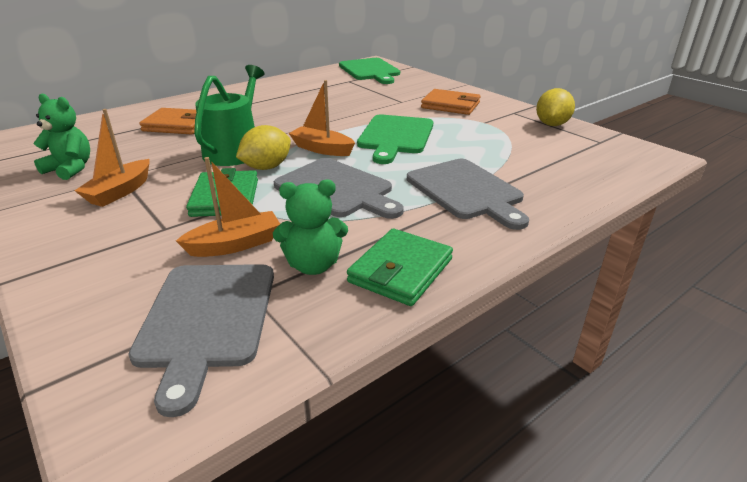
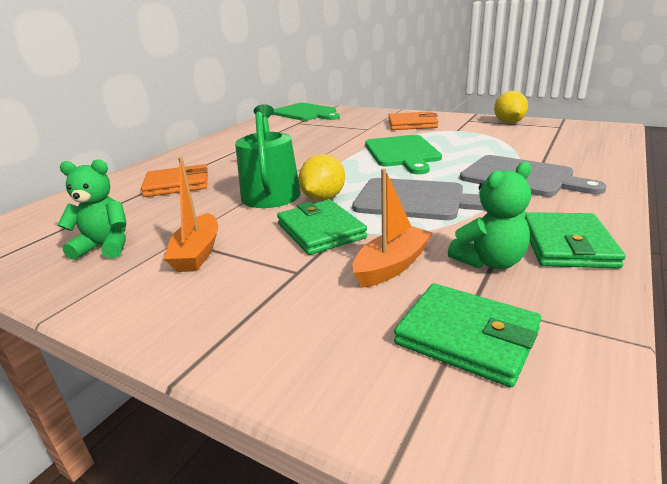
camera: 20 degrees left, 5 degrees down
(207, 319) = (467, 337): grey cutting board -> green wallet
(322, 149) = (353, 174): orange boat -> none

